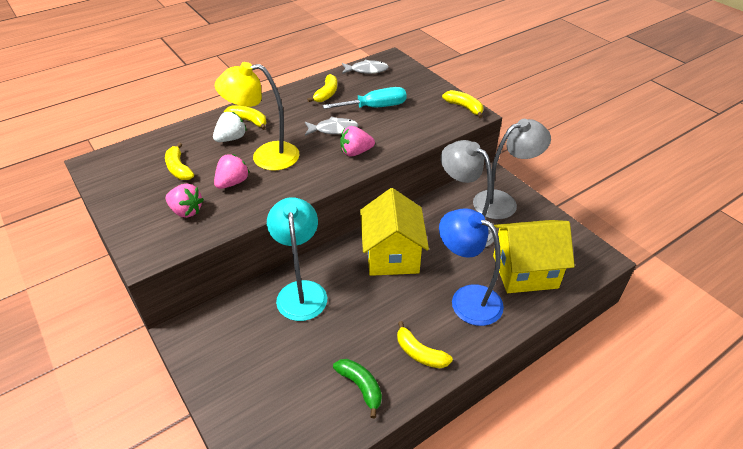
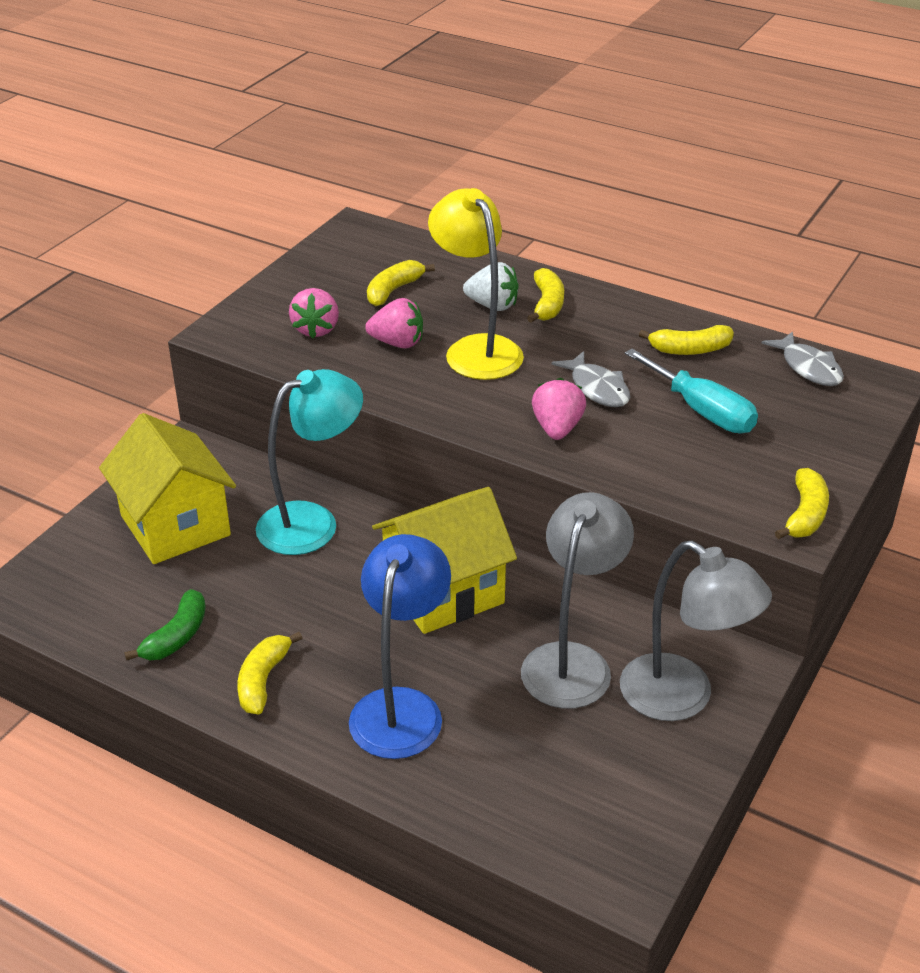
camera: 65 degrees right, 5 degrees down
(356, 152) = (557, 428): pink strawberry -> pink strawberry turned 45 degrees clockwise
(525, 271) = (513, 770): yellow house -> yellow house (175, 525)

